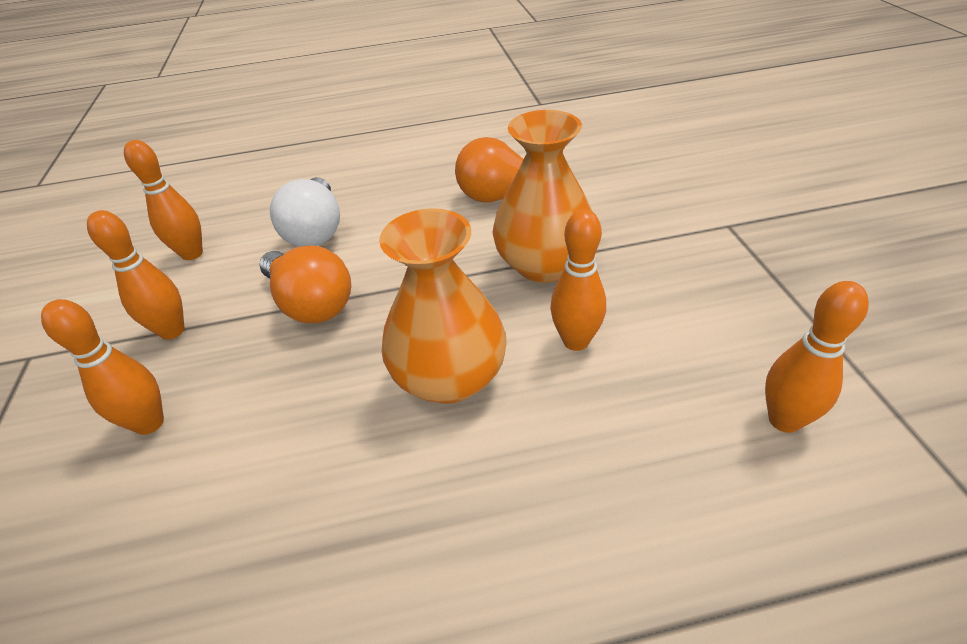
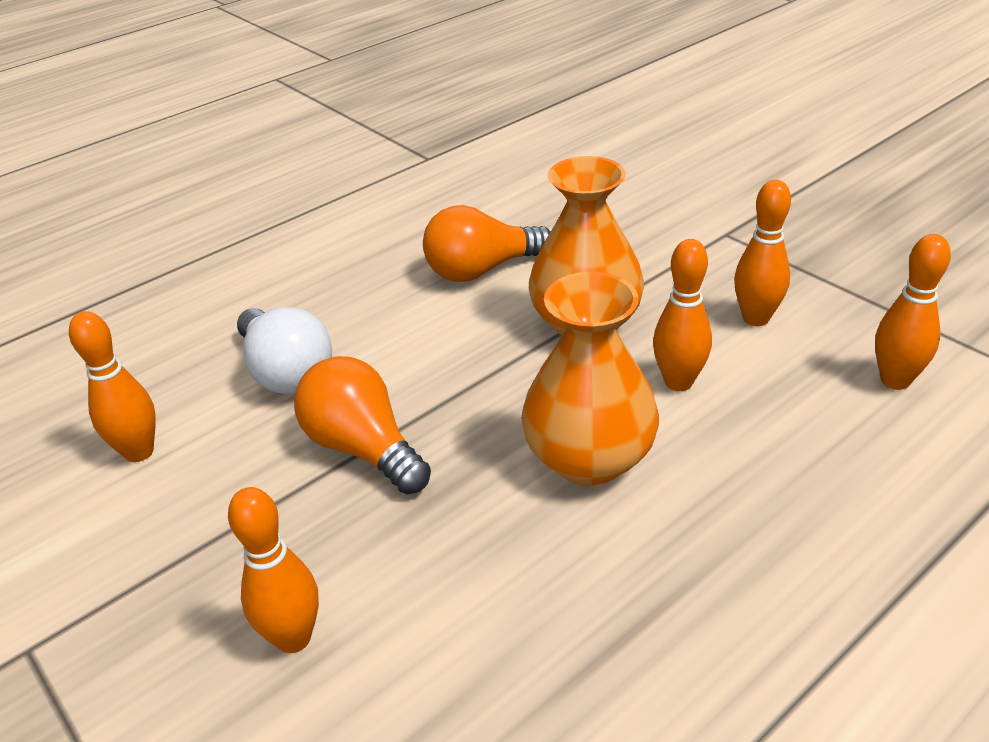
camera: 30 degrees left, 5 degrees down
(172, 331) = (212, 541): orange bowling pin -> orange bowling pin (756, 318)
(311, 303) = (363, 448): orange light bulb -> orange light bulb turned 150 degrees counterclockwise

